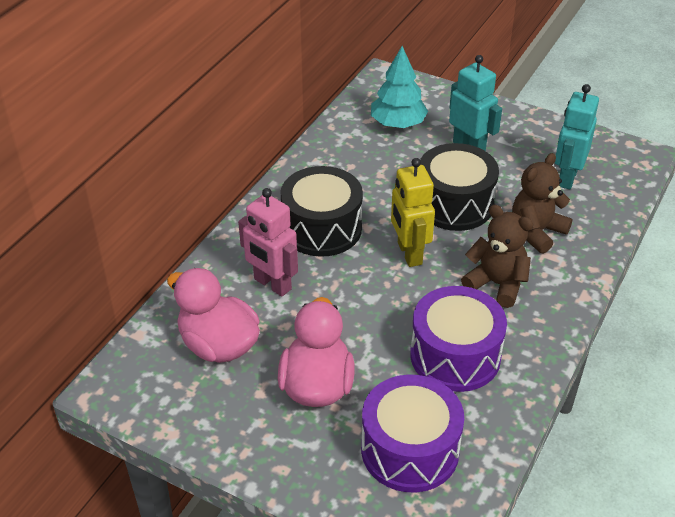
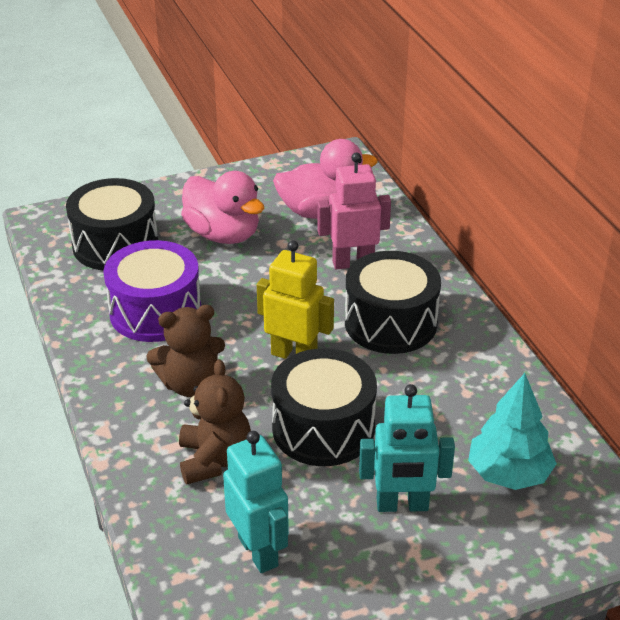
camera: 130 degrees right, 5 degrees down
(410, 450) = (115, 244): purple drum -> black drum

